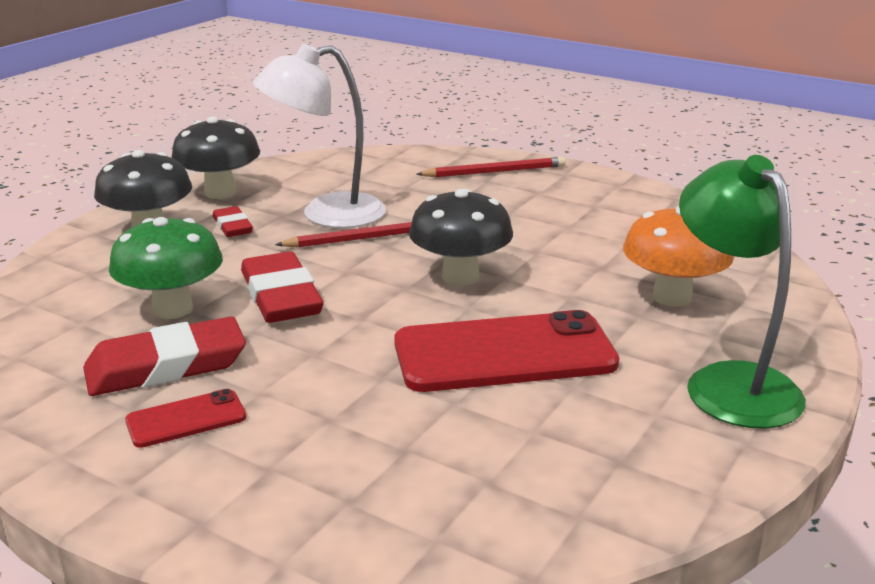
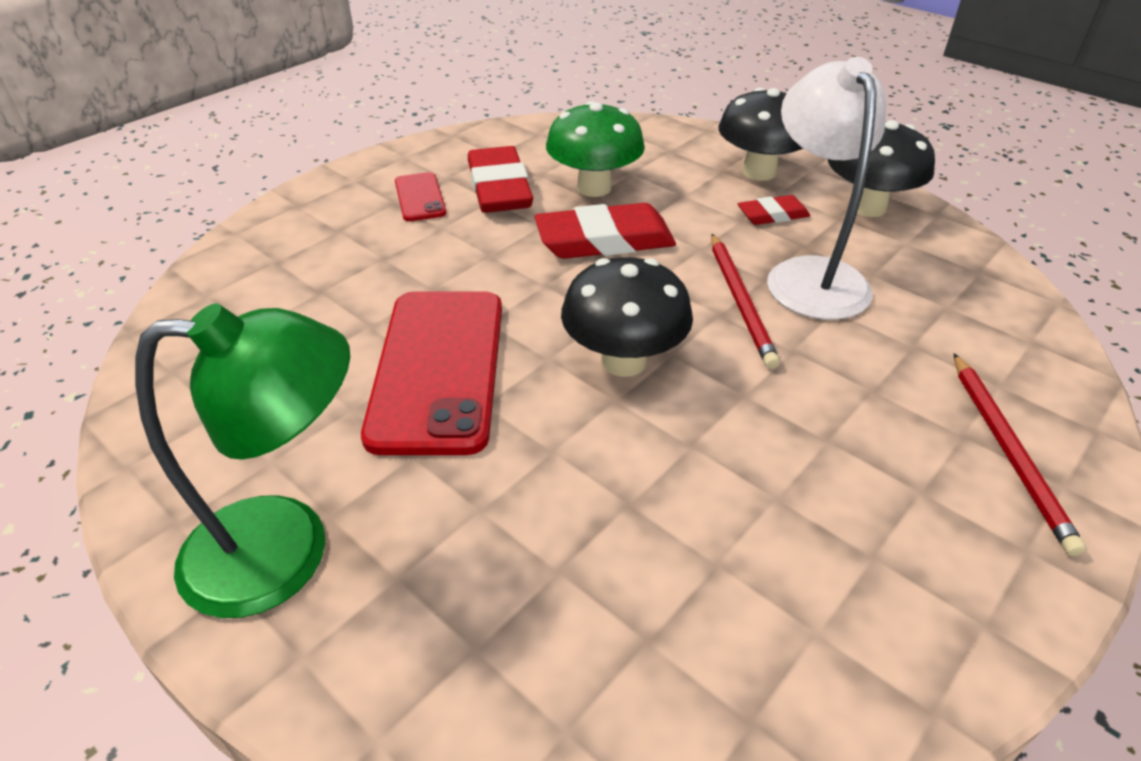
camera: 100 degrees right, 15 degrees up
(672, 297) = (518, 562): orange mushroom -> none

